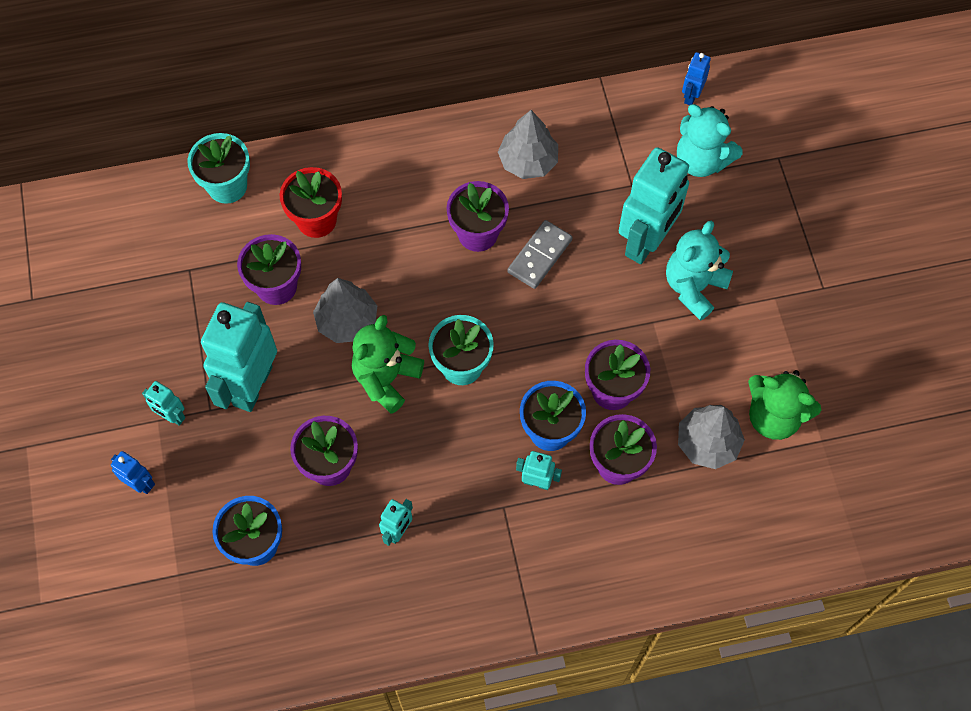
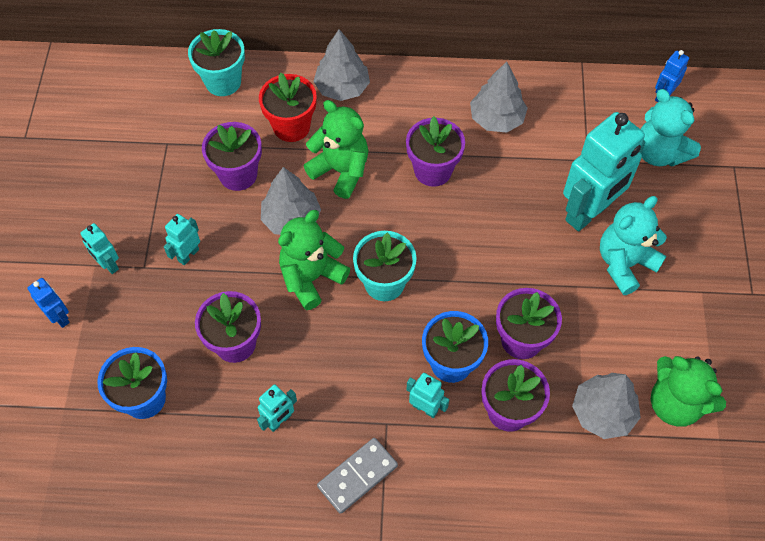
camera: 15 degrees right, 5 degrees down
(252, 385) = (188, 255): turquoise robot -> turquoise robot, size x0.45
(357, 163) = (342, 88): none -> grey tree
(383, 256) = (341, 171): none -> green teddy bear
(539, 256) = (484, 202): grey domino -> grey domino (357, 476)

